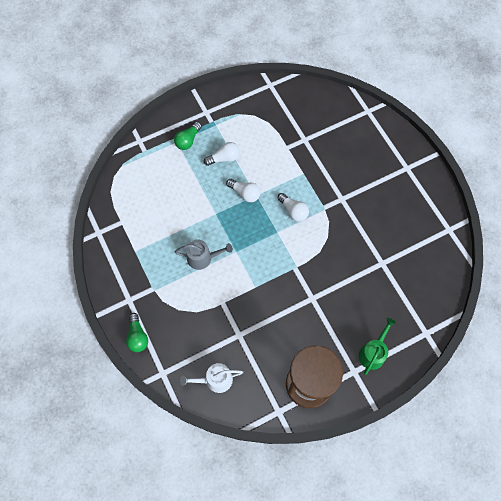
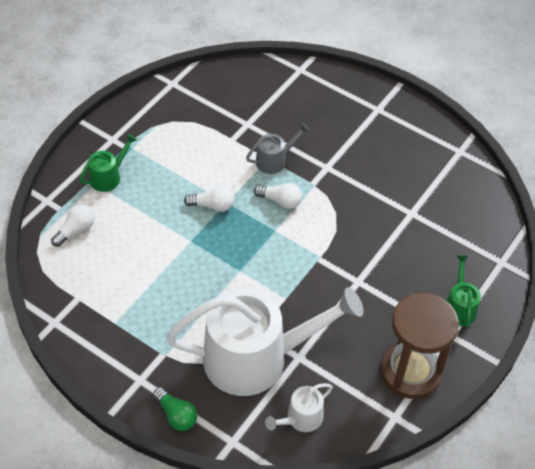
camera: 30 degrees left, 15 degrees down
(188, 140) = (108, 177): green light bulb -> green watering can
(202, 258) = (204, 294): grey watering can -> grey watering can (274, 160)
(210, 321) = (256, 358): none -> white watering can
(224, 158) = (164, 179): white light bulb -> white light bulb (76, 230)

